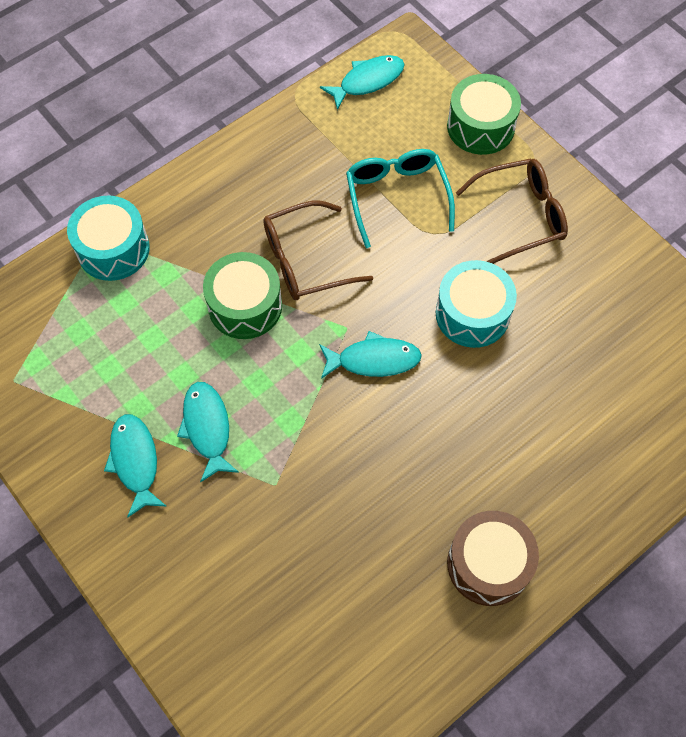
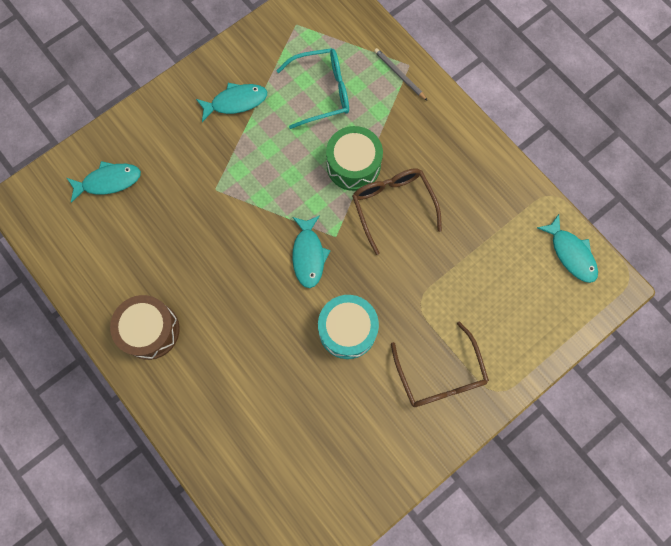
camera: 90 degrees right, 10 degrees up
(113, 249) = (399, 75): turquoise drum -> grey pencil
(207, 428) = (258, 145): turquoise fish -> turquoise fish (108, 181)
(397, 197) = (453, 275): turquoise glasses -> turquoise glasses (321, 92)
(480, 127) = (530, 347): green drum -> none

